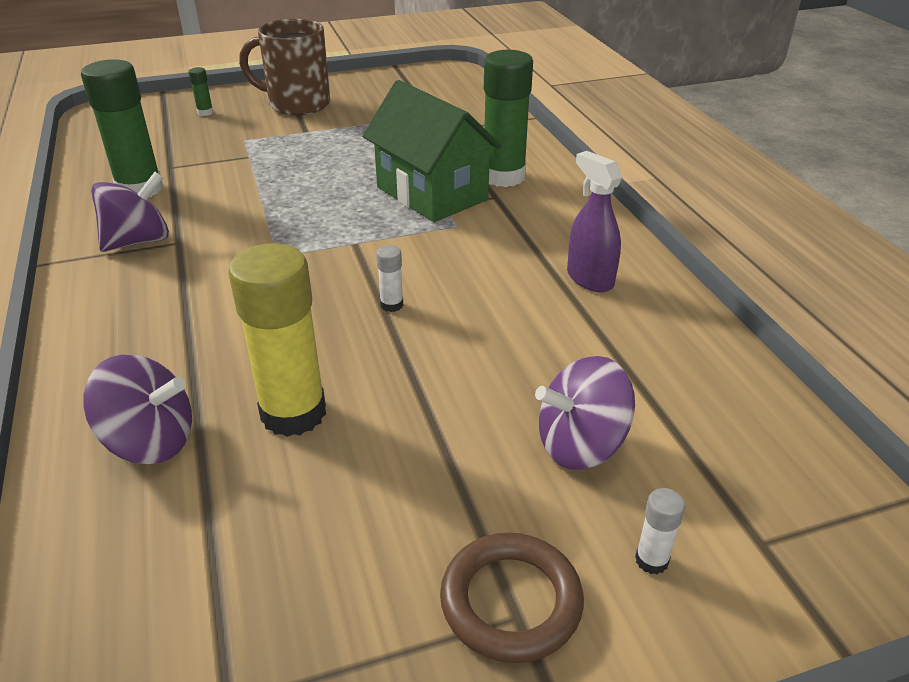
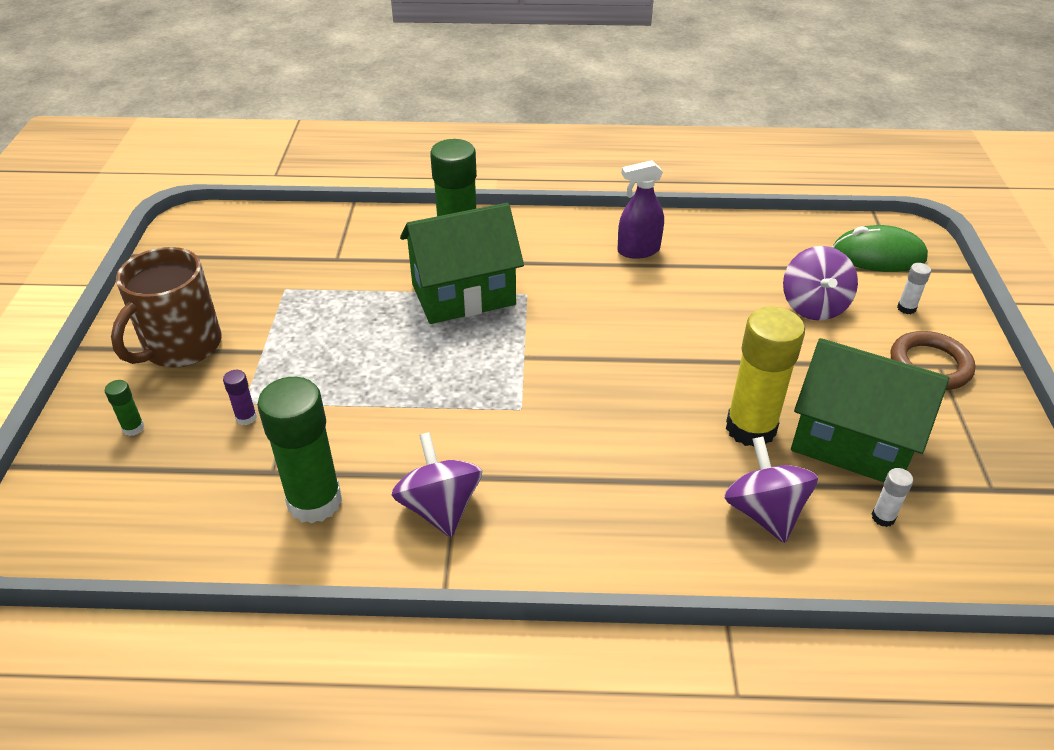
camera: 70 degrees left, 5 degrees up
(150, 441) = (764, 512): purple spinning top -> purple spinning top turned 45 degrees counterclockwise
(227, 144) = (246, 417): none -> purple glue stick
(294, 513) = (852, 442): none -> green house
(391, 305) = (631, 353): white glue stick -> white glue stick (883, 517)
(780, 512) = (878, 255): none -> green mouse

